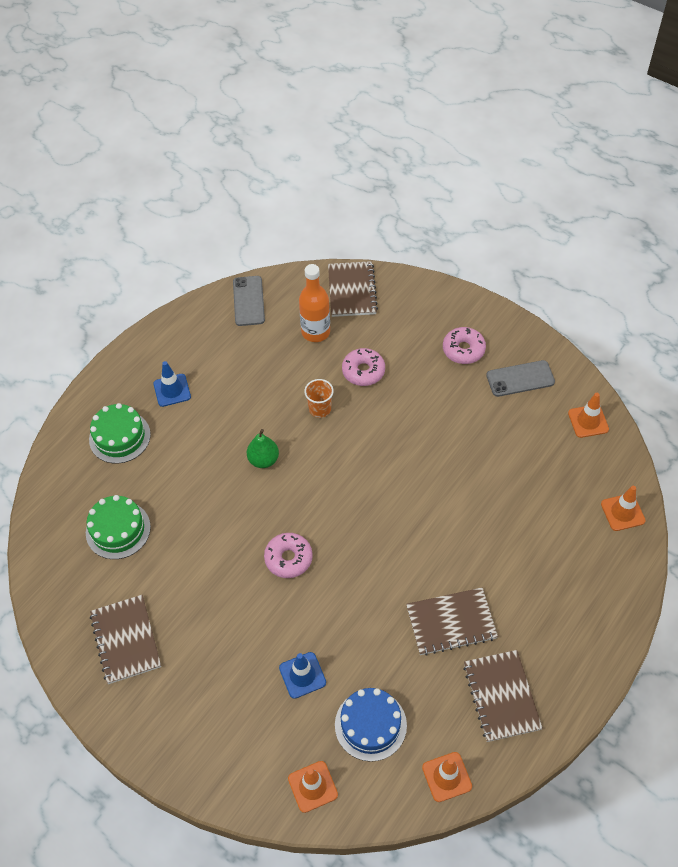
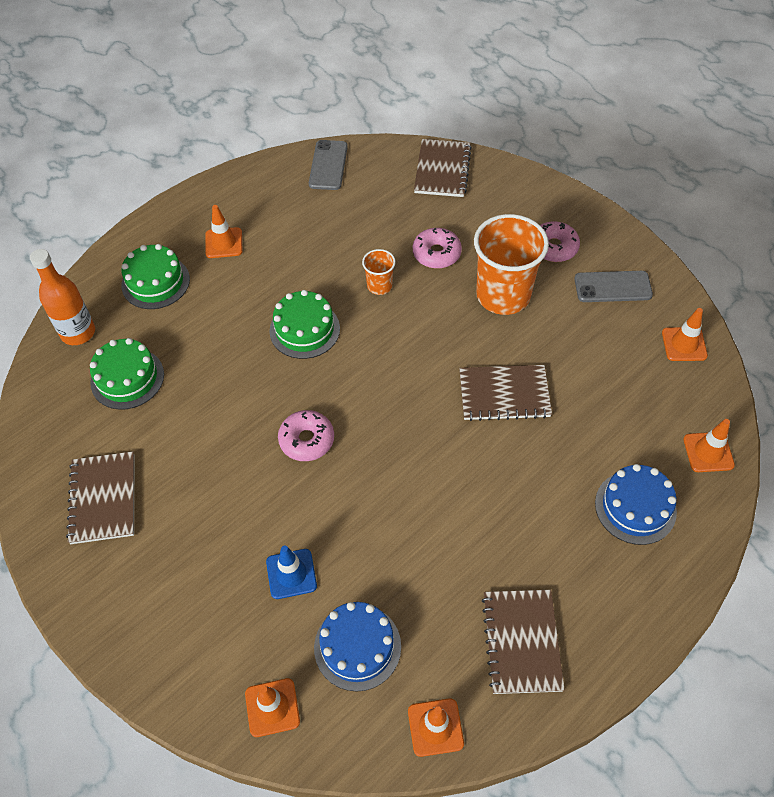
camera: 10 degrees right, 0 degrees up
(172, 390) = (224, 243): blue traffic cone -> orange traffic cone
(263, 460) = (304, 329): green pear -> green cake
(315, 332) = (393, 206): orange bottle -> orange bottle (78, 332)
(428, 401) = (503, 295): none -> orange cup
(451, 622) = (478, 544): brown notebook -> brown notebook (504, 394)
(572, 569) = (635, 507): none -> blue cake

